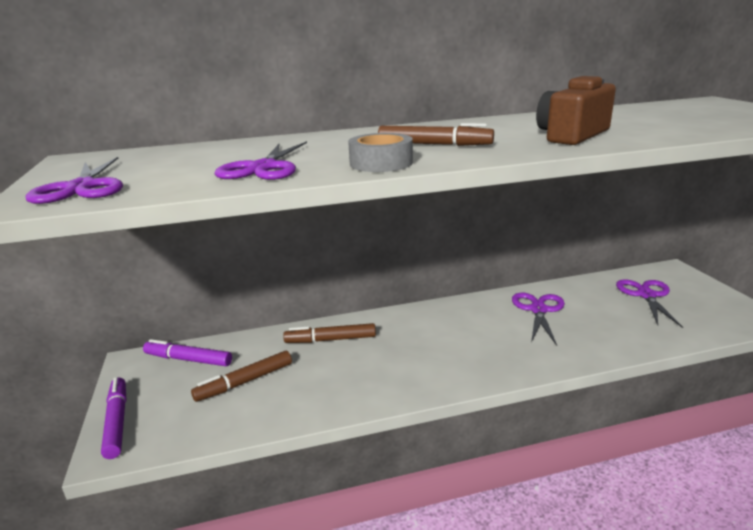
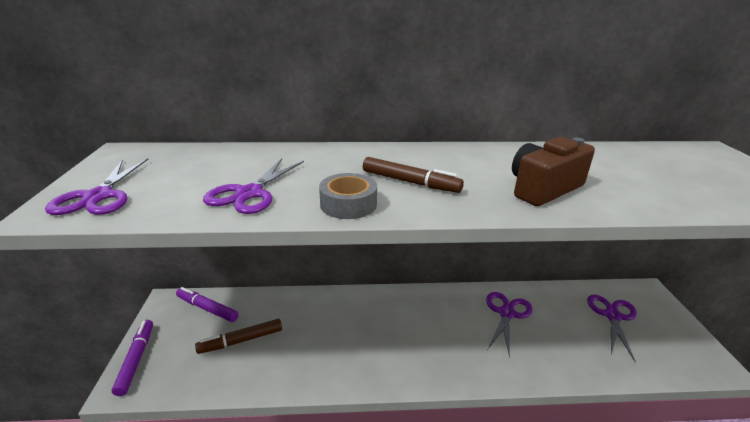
camera: 10 degrees right, 5 degrees up
(330, 340) = (321, 311): brown marker -> none

